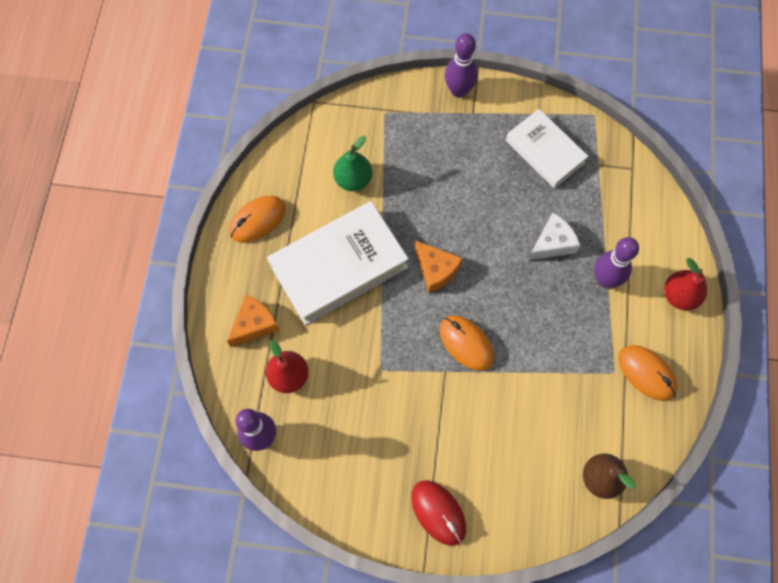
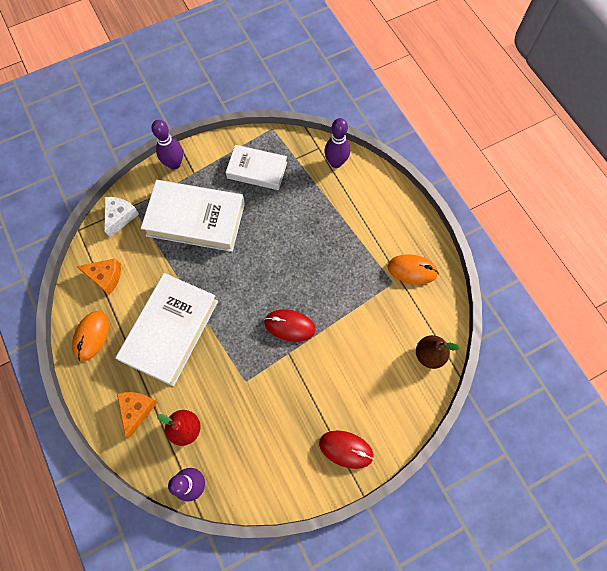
camera: 35 degrees left, 0 degrees up
(353, 180) = (141, 266): green pear -> none
(436, 270) = (238, 291): orange cheese -> orange cheese (105, 277)
(442, 165) = (195, 219): none -> white book
(466, 343) = (289, 326): orange mouse -> red mouse
(552, 243) = (301, 225): white cheese -> white cheese (120, 217)
(605, 279) = (348, 228): purple bowling pin -> purple bowling pin (336, 162)
(679, 296) = (399, 209): red pear -> none

